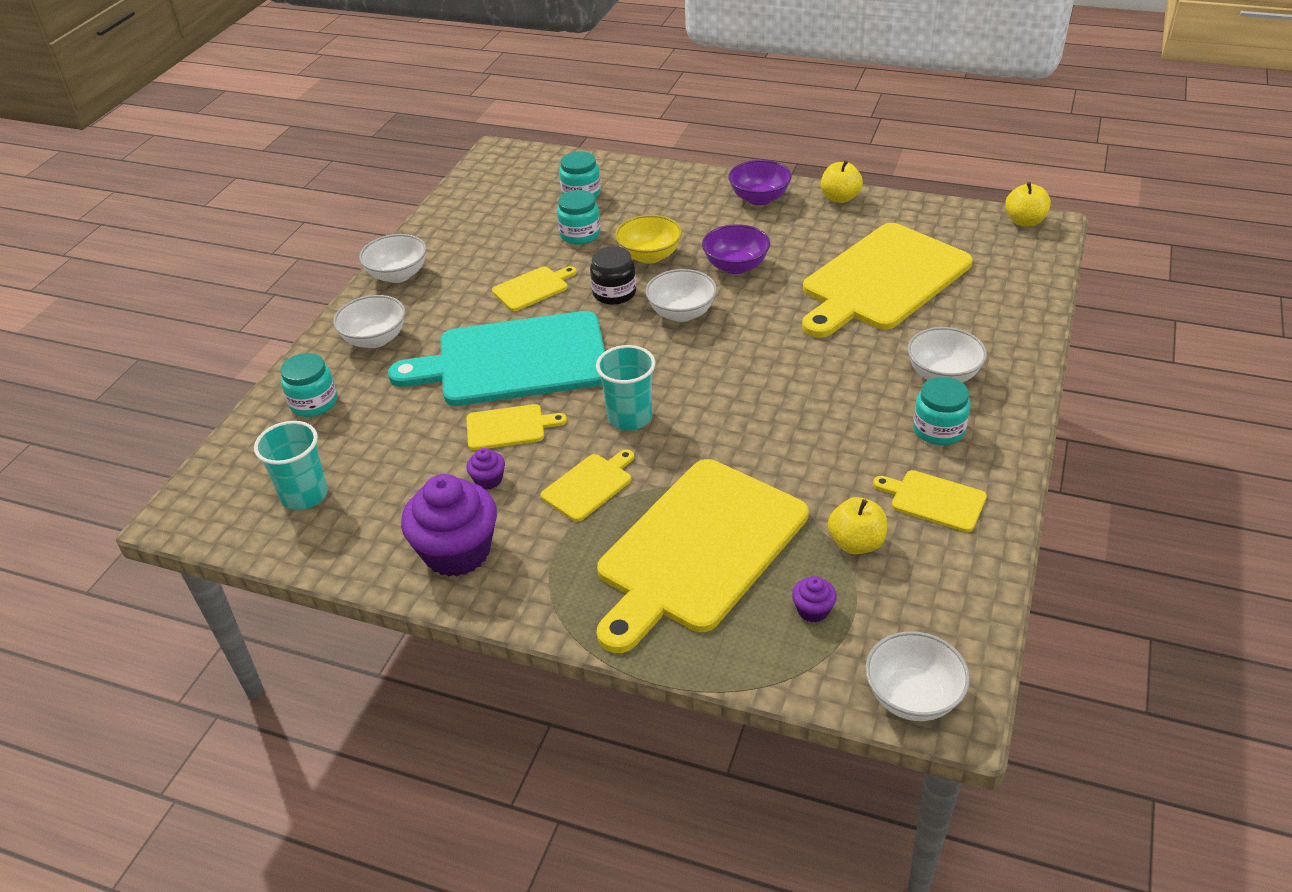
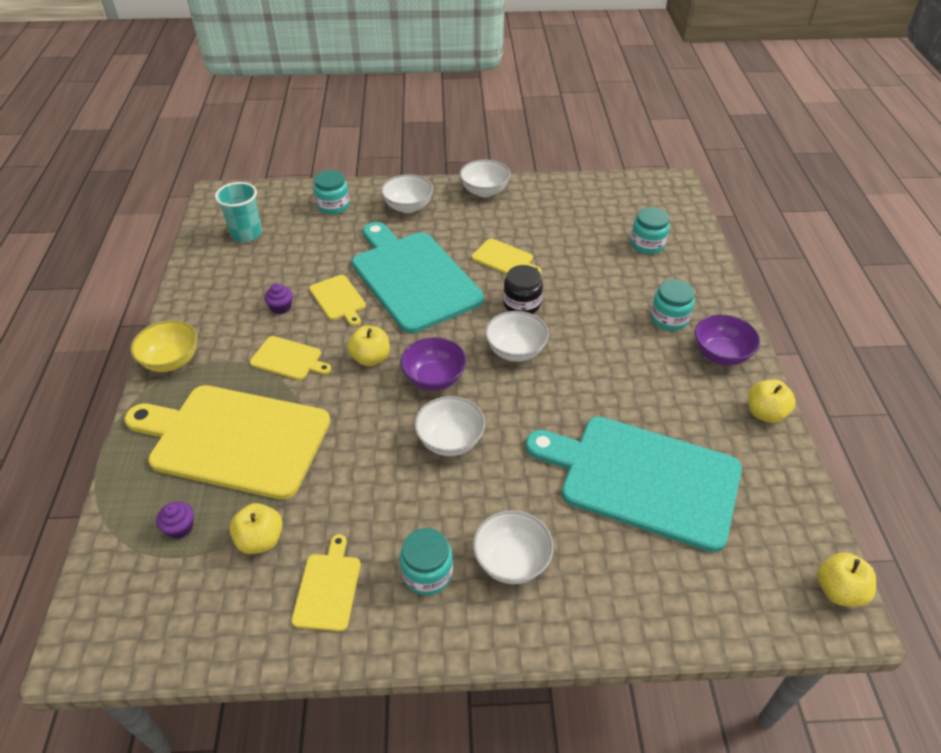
camera: 65 degrees right, 5 degrees up
(457, 552) = (209, 316): purple cupcake -> none
(580, 234) = (590, 261): turquoise jar -> turquoise jar (669, 319)
(630, 417) = (371, 358): turquoise cup -> yellow apple
(649, 256) = (584, 309): yellow bowl -> yellow bowl (171, 361)
(736, 266) = (602, 366): purple bowl -> purple bowl (434, 378)
(882, 280) = (642, 479): yellow cutting board -> turquoise cutting board
(912, 696) = (94, 617): white bowl -> white bowl (450, 440)

